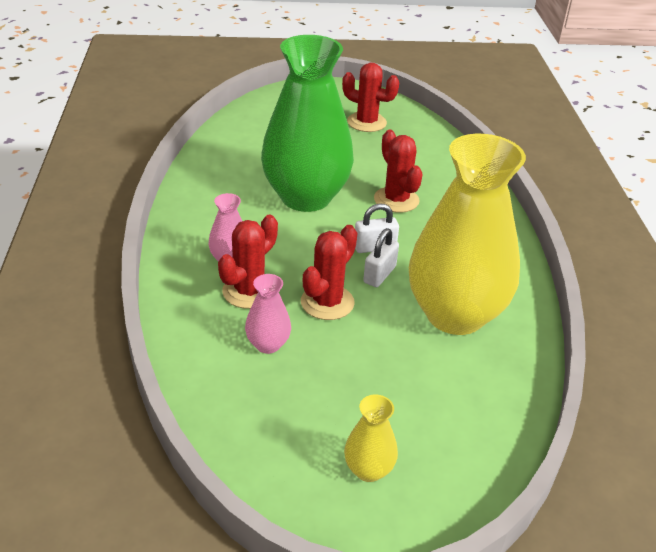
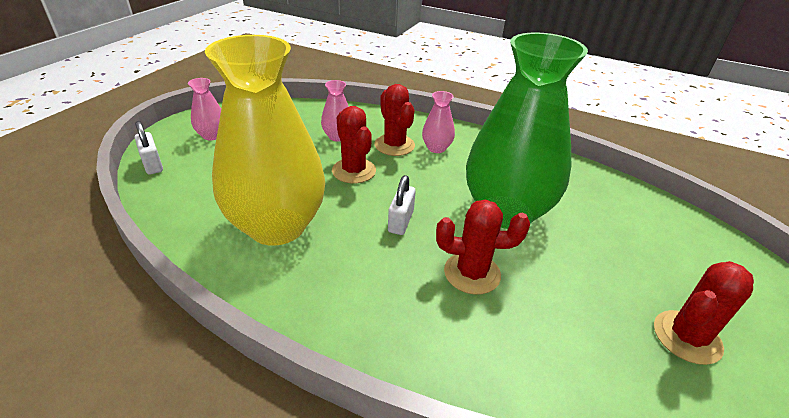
camera: 120 degrees right, 0 degrees up
(368, 470) = (212, 135): yellow vase -> pink vase
(379, 274) = (362, 208): white padlock -> white padlock (152, 164)

